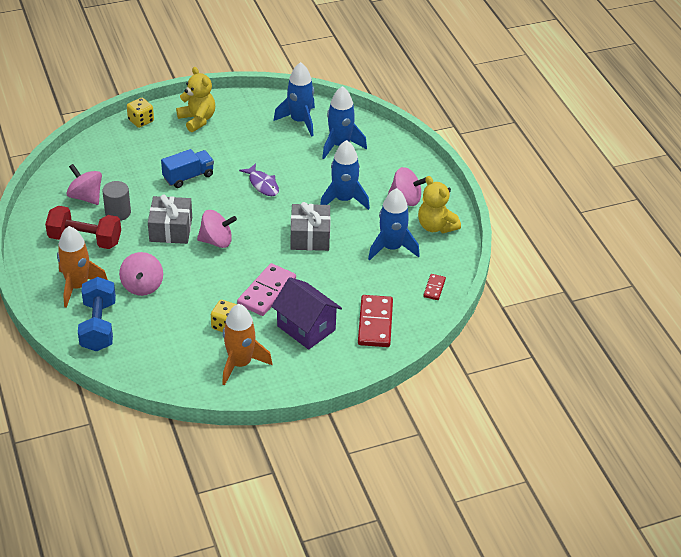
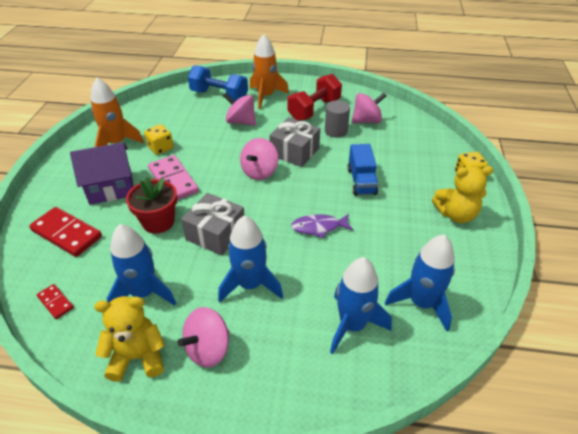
camera: 120 degrees right, 0 degrees up
(322, 275) = (158, 222): none -> red flower pot

